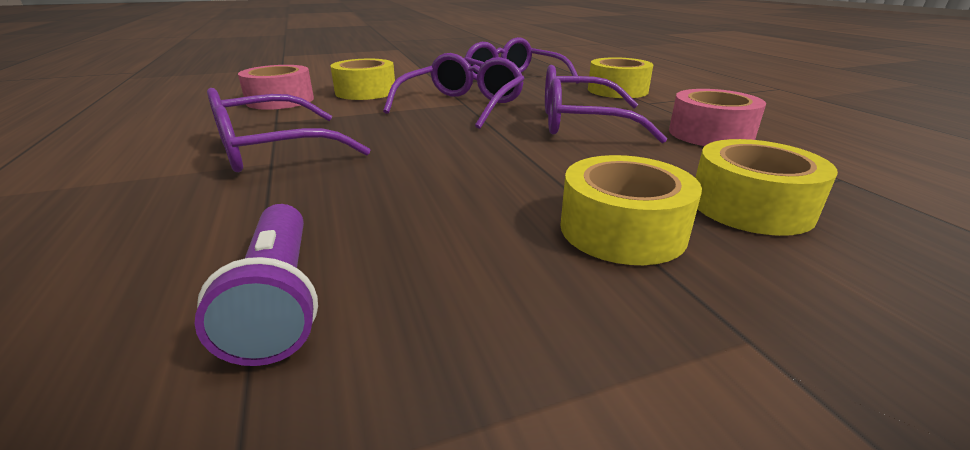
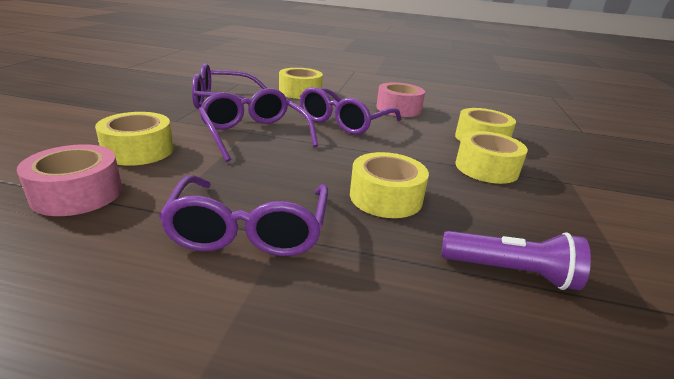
camera: 60 degrees left, 0 degrees up
(405, 183) = (386, 197): none -> yellow tape

